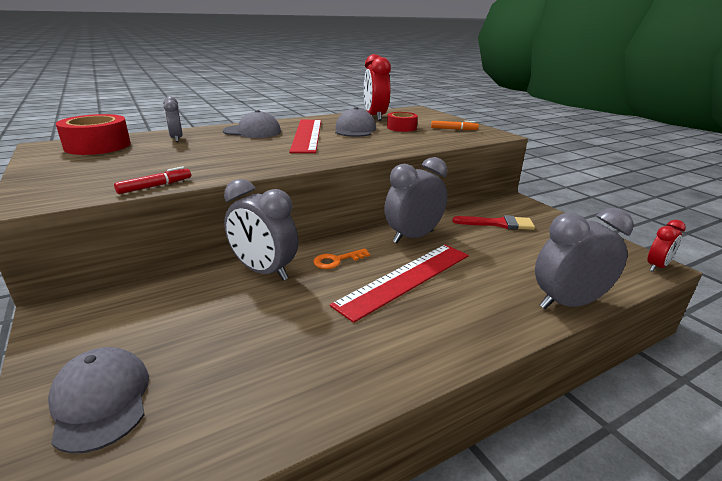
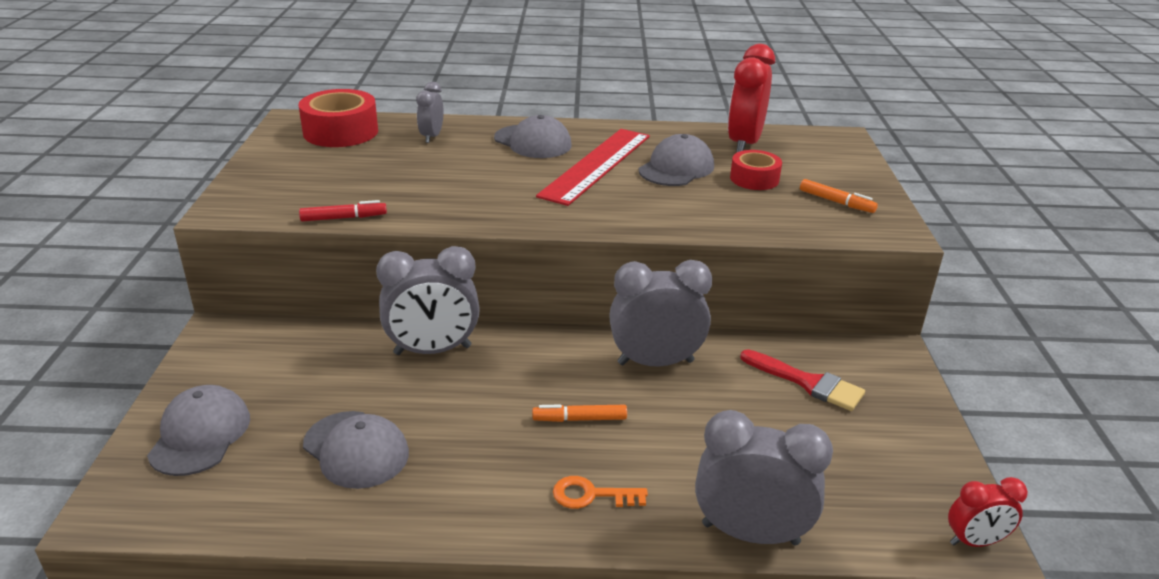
camera: 30 degrees right, 5 degrees up
(264, 271) = (433, 350): grey clock -> grey clock turned 75 degrees counterclockwise
(267, 354) = (356, 449): none -> grey cap
(337, 260) = (524, 364): orange key -> orange key (591, 495)
(405, 279) = (579, 419): red ruler -> orange marker

